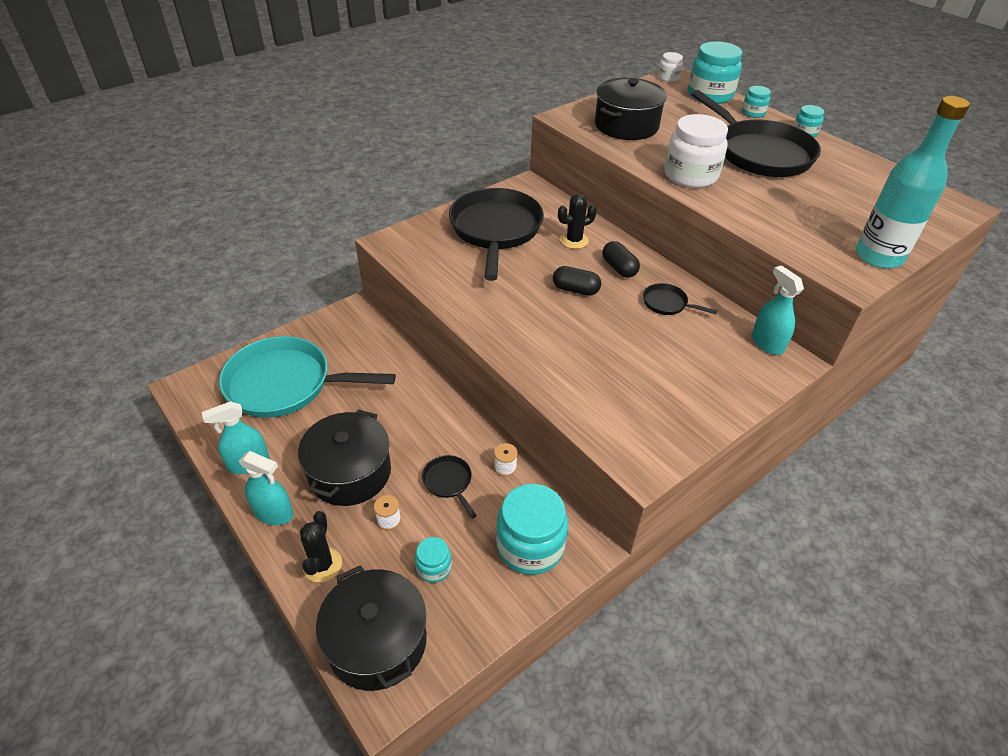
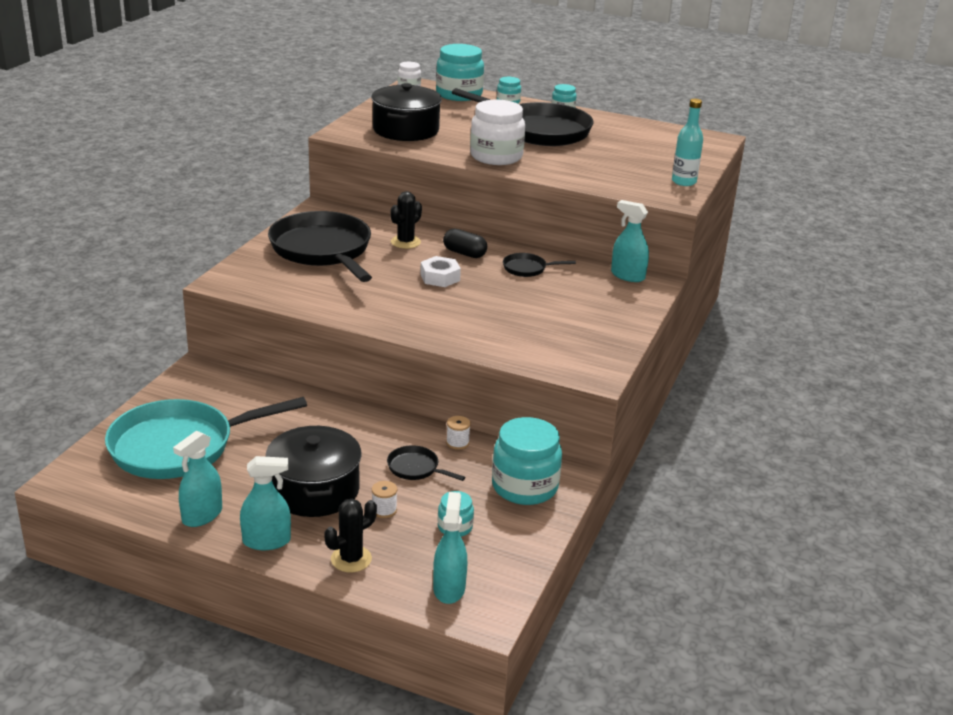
camera: 30 degrees left, 15 degrees down
(322, 565) = (351, 559): black cactus -> black cactus turned 75 degrees clockwise
(377, 641) = (449, 588): black pot -> turquoise spray bottle
(575, 290) = (440, 277): black capsule -> white nut
(879, 256) = (683, 182): turquoise bottle -> turquoise bottle, size x0.61

